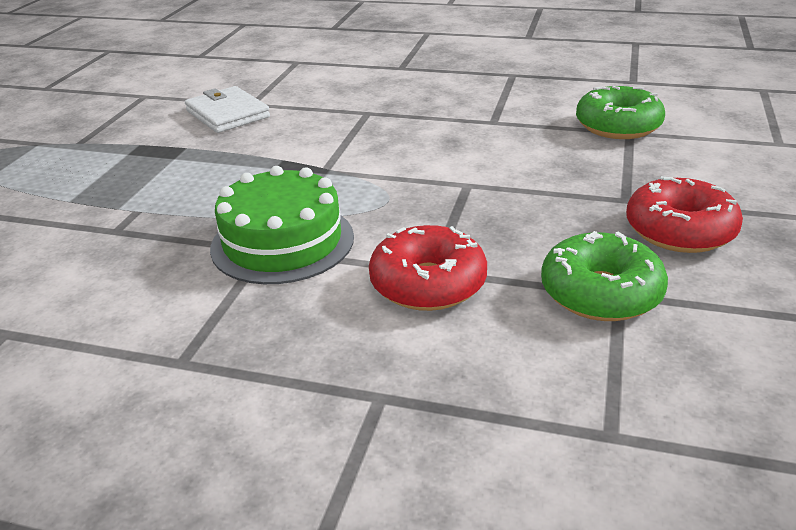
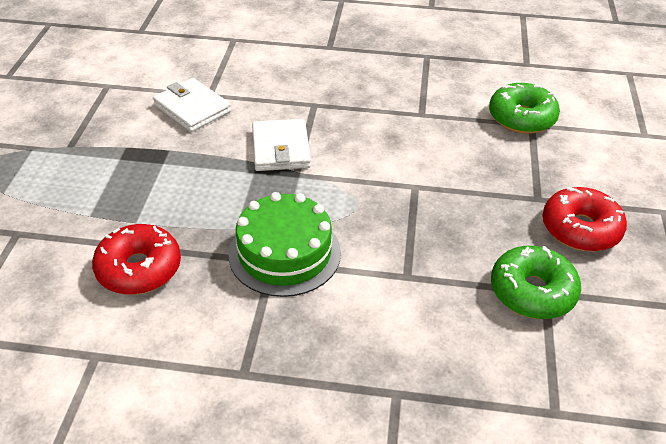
camera: 10 degrees left, 10 degrees up
(314, 148) = (281, 148): none -> white wallet
(428, 283) = (407, 289): red donut -> red donut (139, 269)

